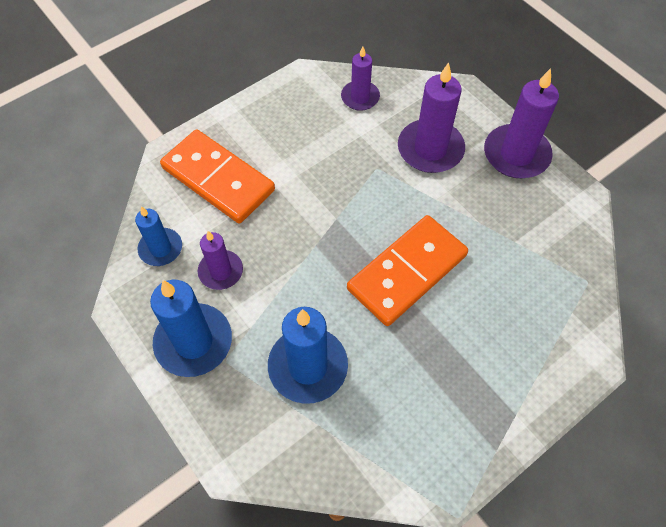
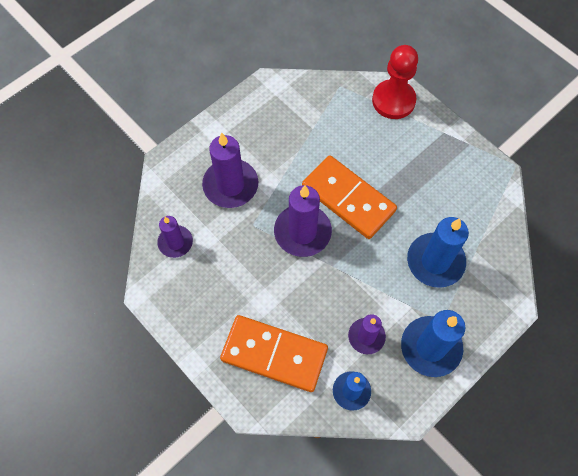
camera: 95 degrees left, 5 degrees up
(218, 179) = (274, 354): orange domino -> orange domino turned 75 degrees clockwise
(516, 154) = (232, 124): purple candle -> purple candle (302, 232)
(568, 350) = (393, 100): none -> red pawn

